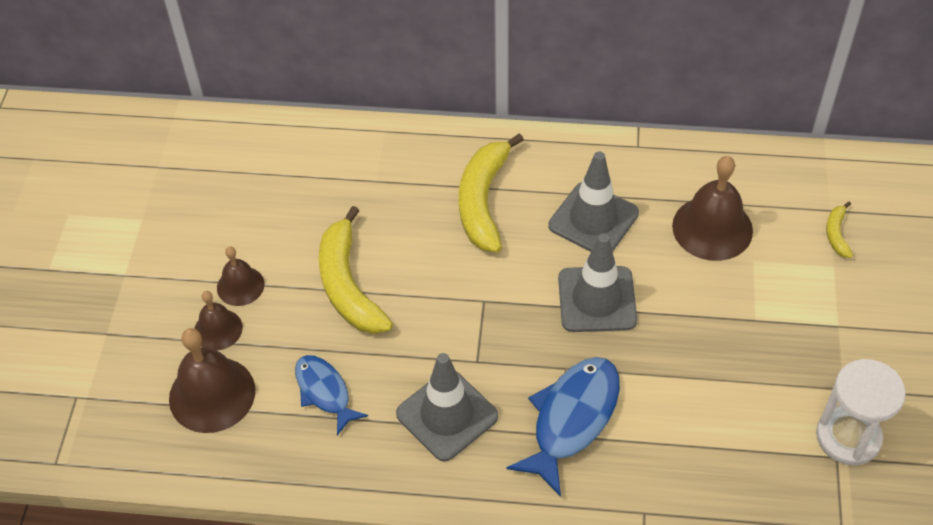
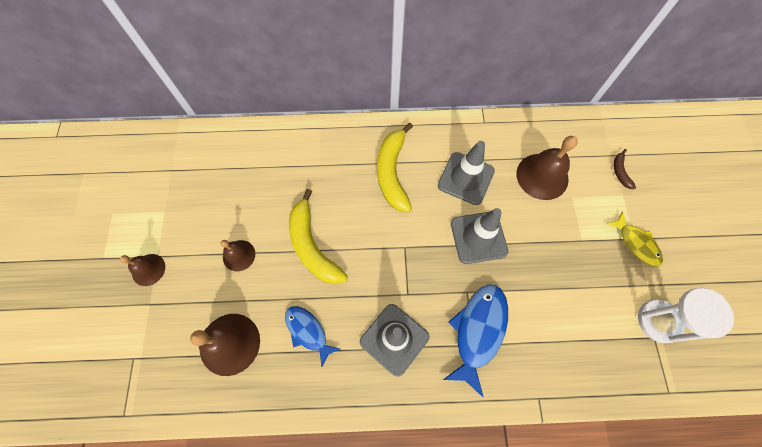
camera: 10 degrees left, 15 degrees up
(218, 329) = (227, 291): brown bell -> brown bell (148, 269)
(836, 234) = (620, 172): yellow banana -> brown banana
(839, 332) = (636, 243): none -> yellow fish

